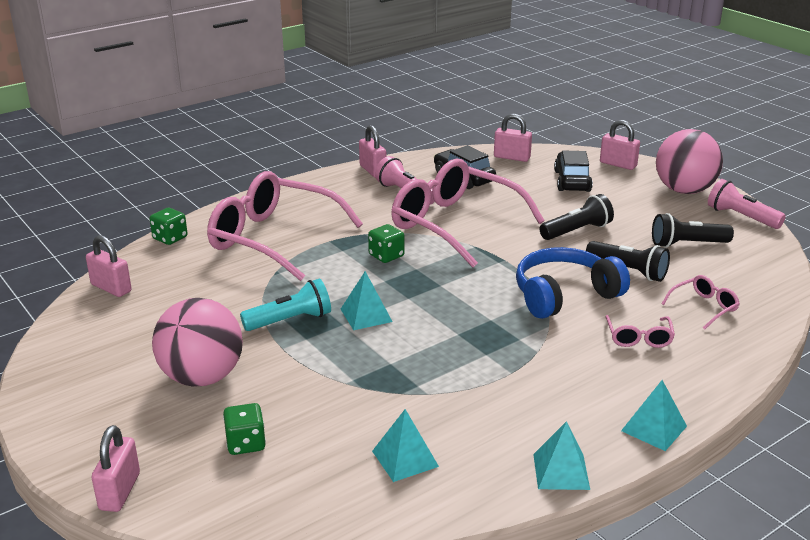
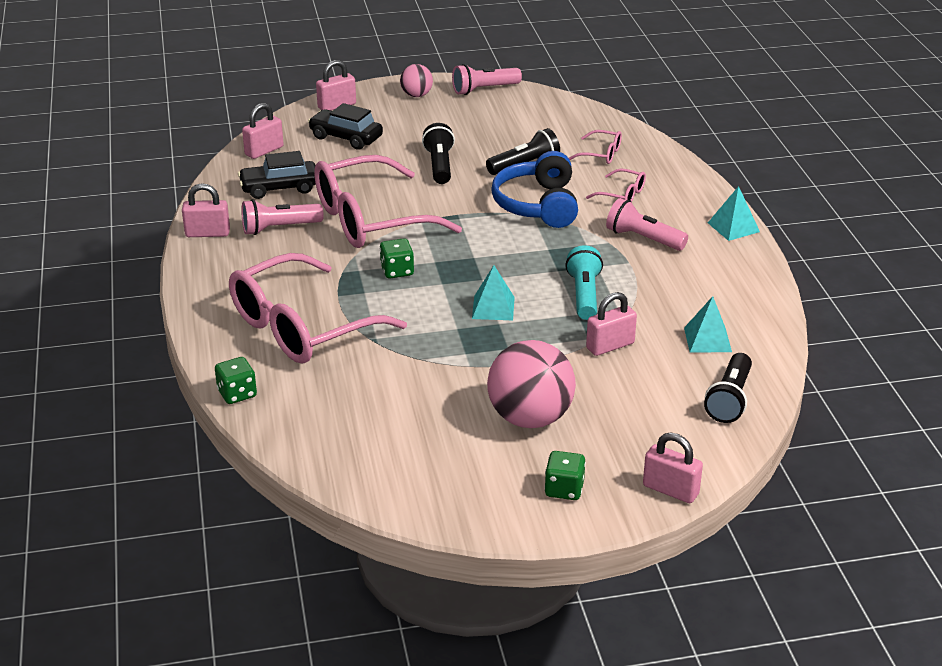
camera: 65 degrees left, 5 degrees up
(111, 288) = (316, 450): pink padlock -> pink padlock (610, 346)
(246, 443) = (644, 412): green dice -> green dice (564, 489)
(290, 320) = (470, 350): turquoise flashlight -> turquoise flashlight (584, 295)
(561, 471) = (759, 278): turquoise pyramid -> none
(565, 371) = (643, 238): none -> pink flashlight
(684, 190) = (416, 95): pink ball -> pink ball, size x0.52
(687, 244) = (505, 127): black flashlight -> black flashlight (729, 399)
(704, 307) = (601, 154): pink glasses -> pink glasses turned 120 degrees clockwise

